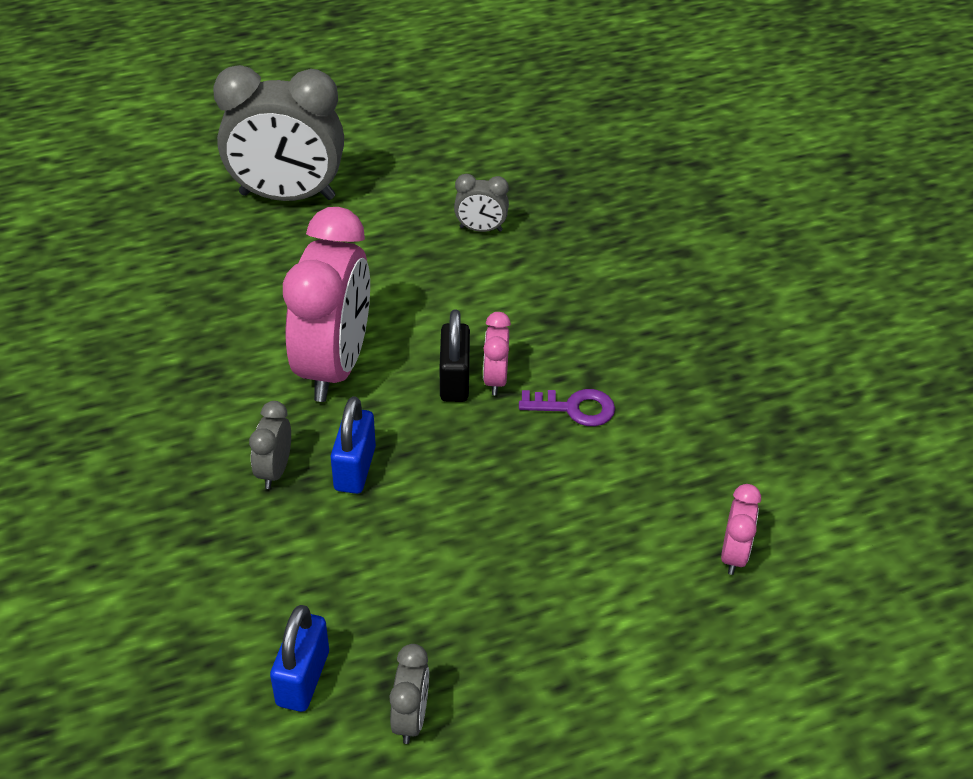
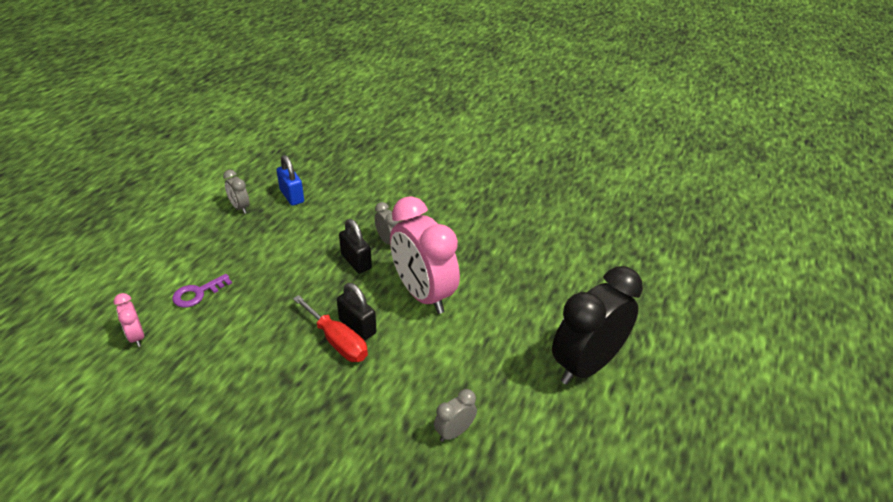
camera: 135 degrees right, 5 degrees down
(287, 196) = (586, 365): grey clock -> black clock
(355, 469) = (356, 262): blue padlock -> black padlock
(495, 379) = (337, 341): pink clock -> red screwdriver
(574, 408) = (279, 355): purple key -> purple key (198, 293)

